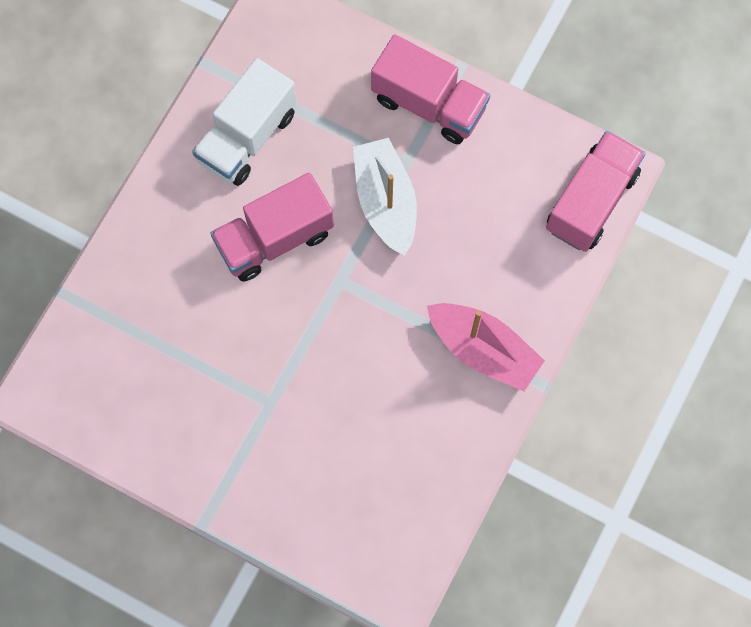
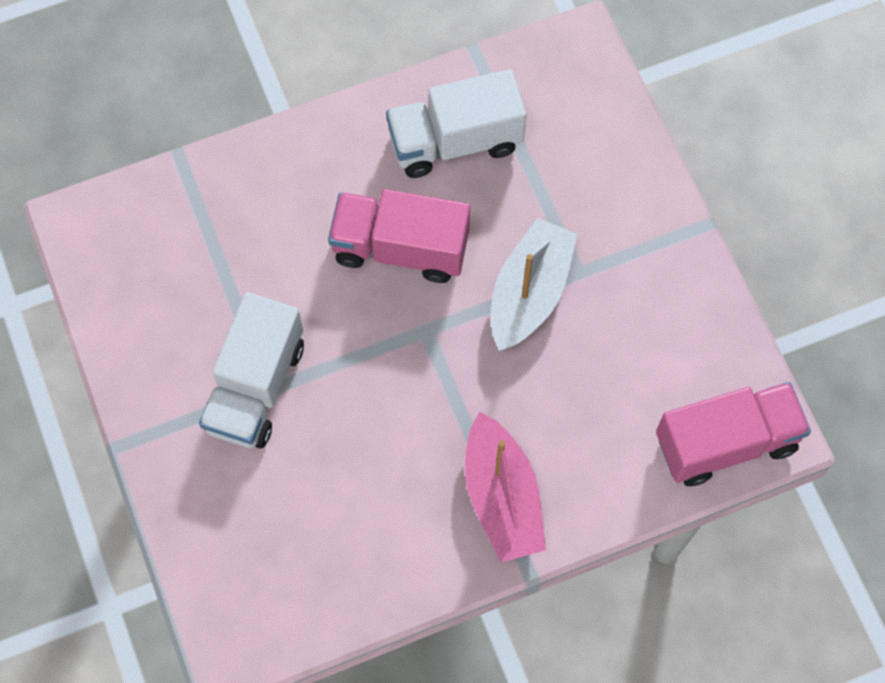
camera: 40 degrees right, 5 degrees down
(260, 408) = (256, 387): none -> white truck
(429, 104) = (647, 236): pink truck -> none

